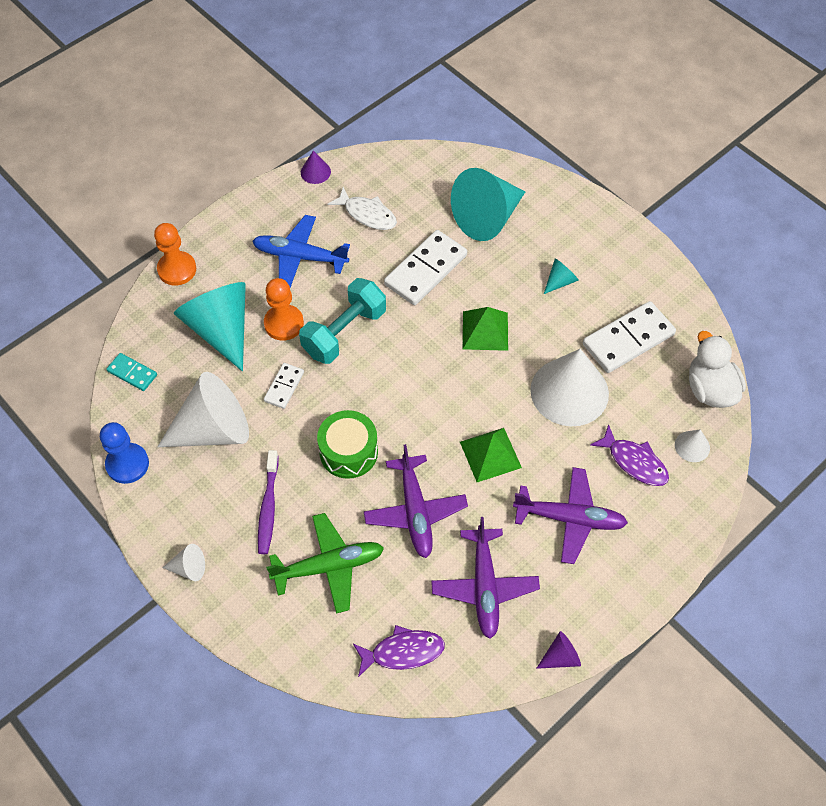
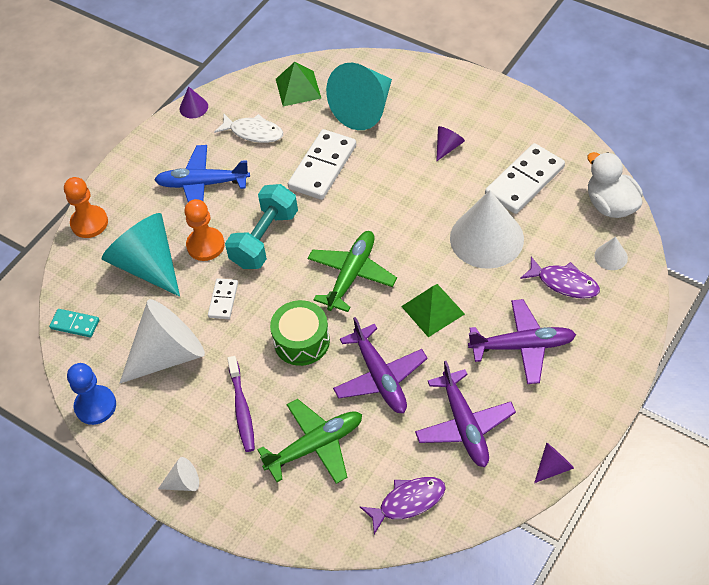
camera: 10 degrees left, 5 degrees down
(419, 395) = (351, 275): none -> green plane
(485, 330) = (393, 205): green pyramid -> green pyramid (298, 88)
(560, 281) = (447, 147): turquoise cone -> purple cone

